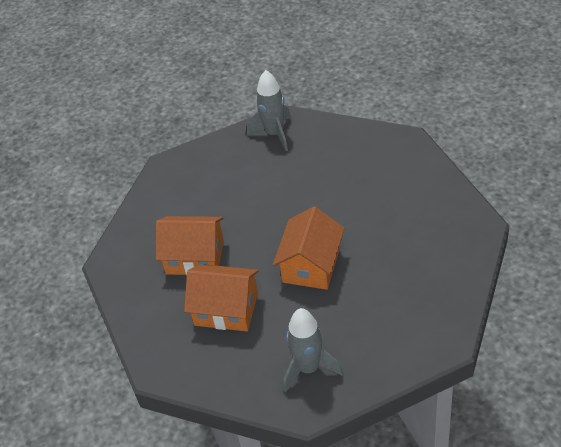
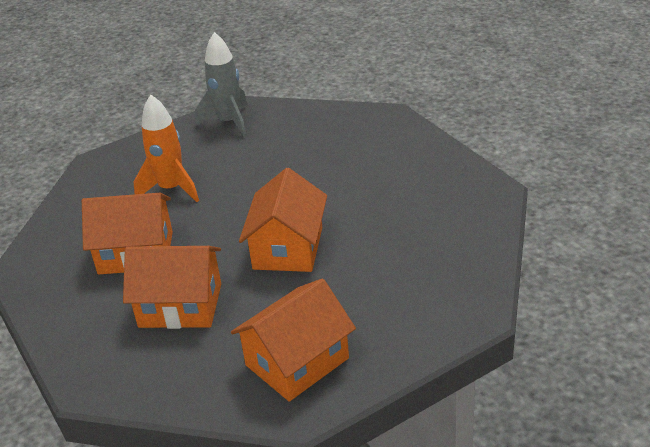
camera: 10 degrees left, 10 degrees down
(224, 198) = (171, 189): none -> orange rocket
(308, 368) = (297, 362): grey rocket -> orange house

